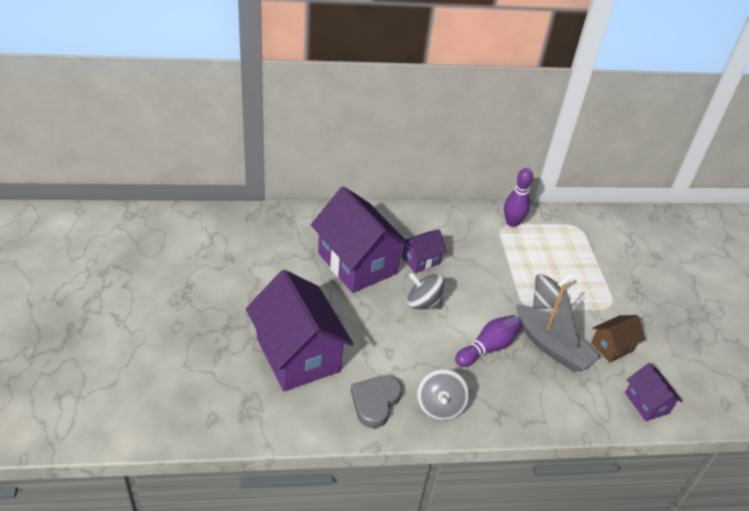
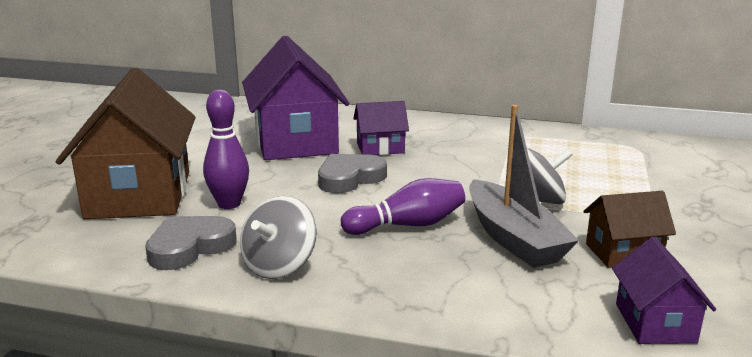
camera: 25 degrees right, 20 degrees down
(298, 354) = (139, 195): purple house -> brown house
(423, 303) = (349, 178): grey spinning top -> grey heart
(512, 223) = (535, 135): purple bowling pin -> purple bowling pin (229, 204)

